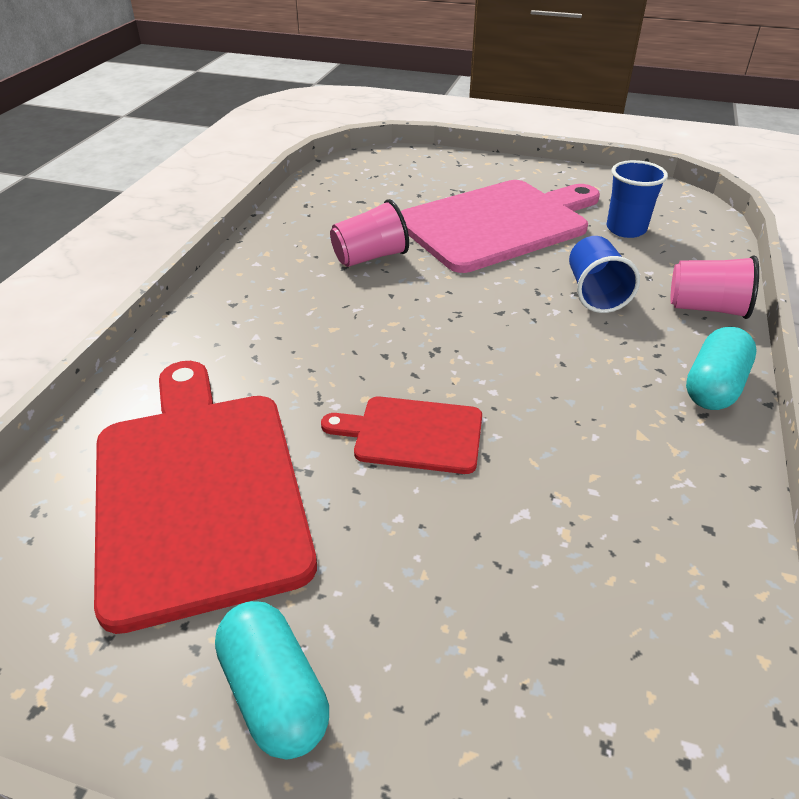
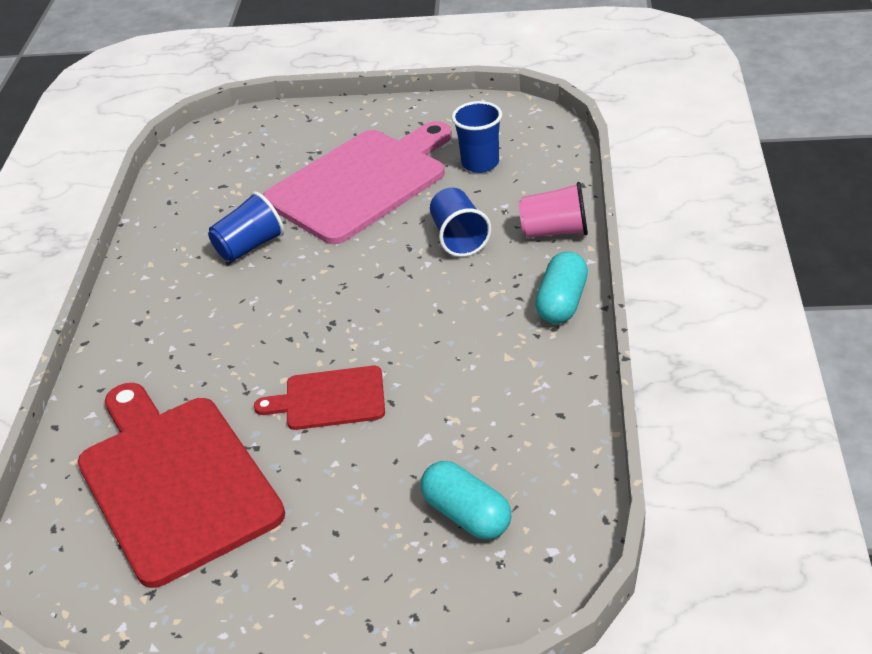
camera: 10 degrees left, 0 degrees up
(275, 693) = (281, 591): turquoise capsule -> turquoise capsule (467, 515)
(370, 257) = (249, 246): pink cup -> blue cup

